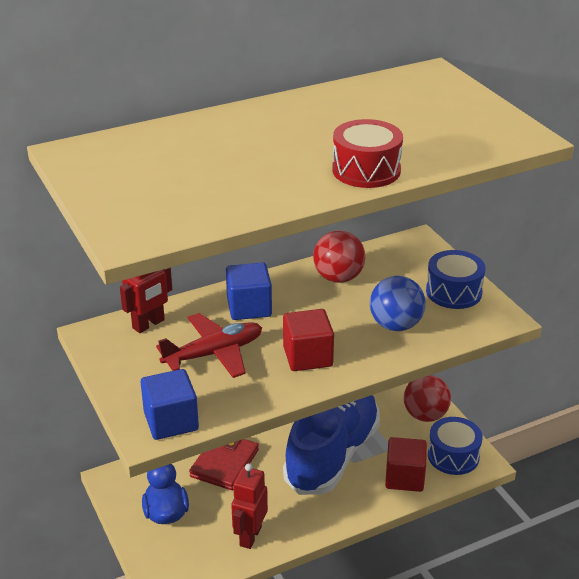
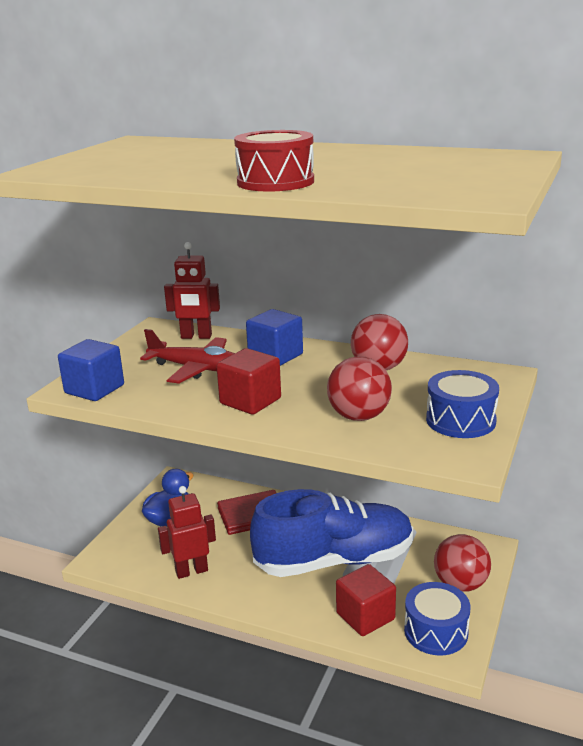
camera: 50 degrees right, 10 degrees down
(395, 325) = (359, 416): blue ball -> red ball

